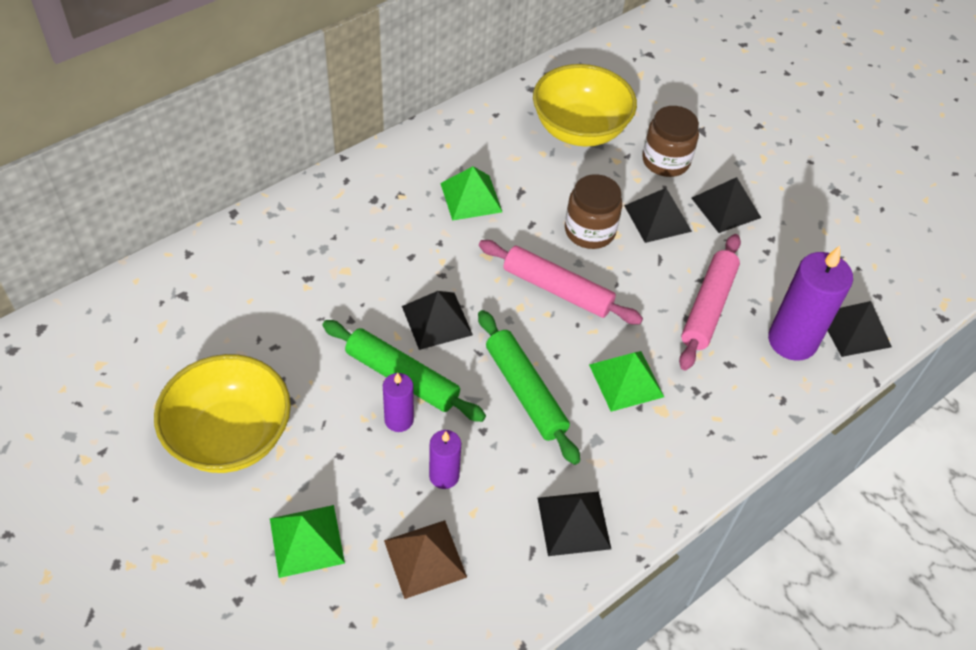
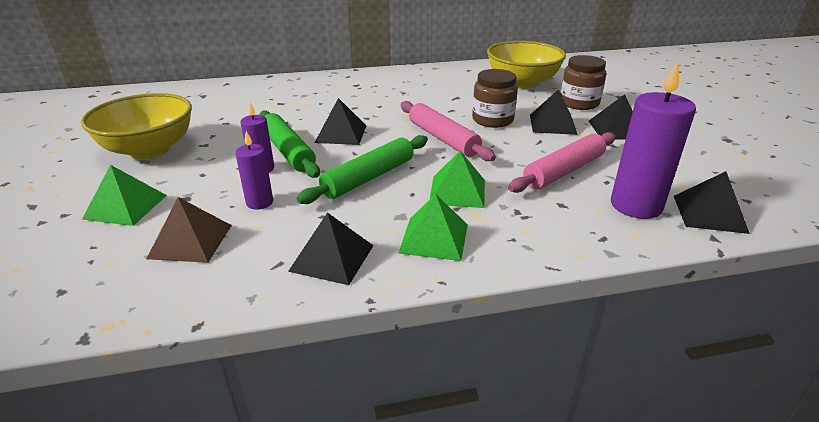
camera: 30 degrees right, 20 degrees down
(471, 197) = (420, 94): green pyramid -> green pyramid (434, 238)
(525, 391) = (369, 178): green rolling pin -> green rolling pin turned 45 degrees clockwise

